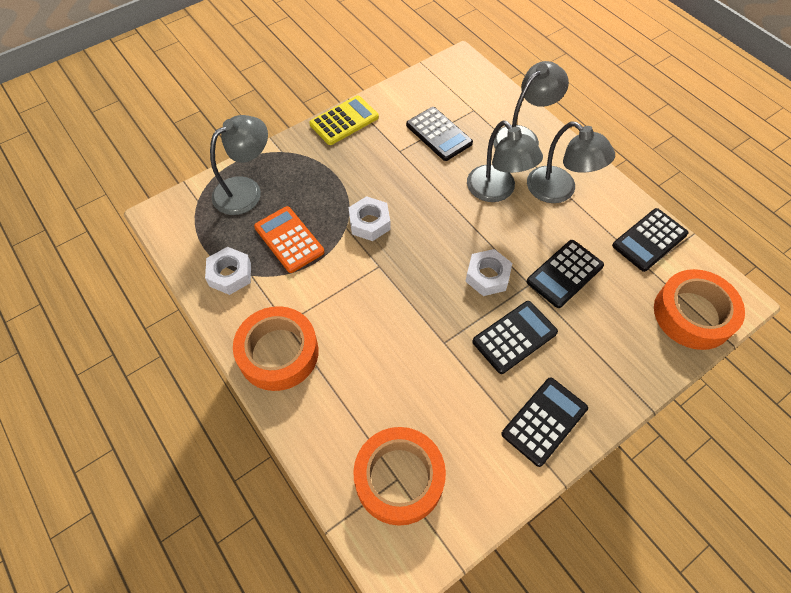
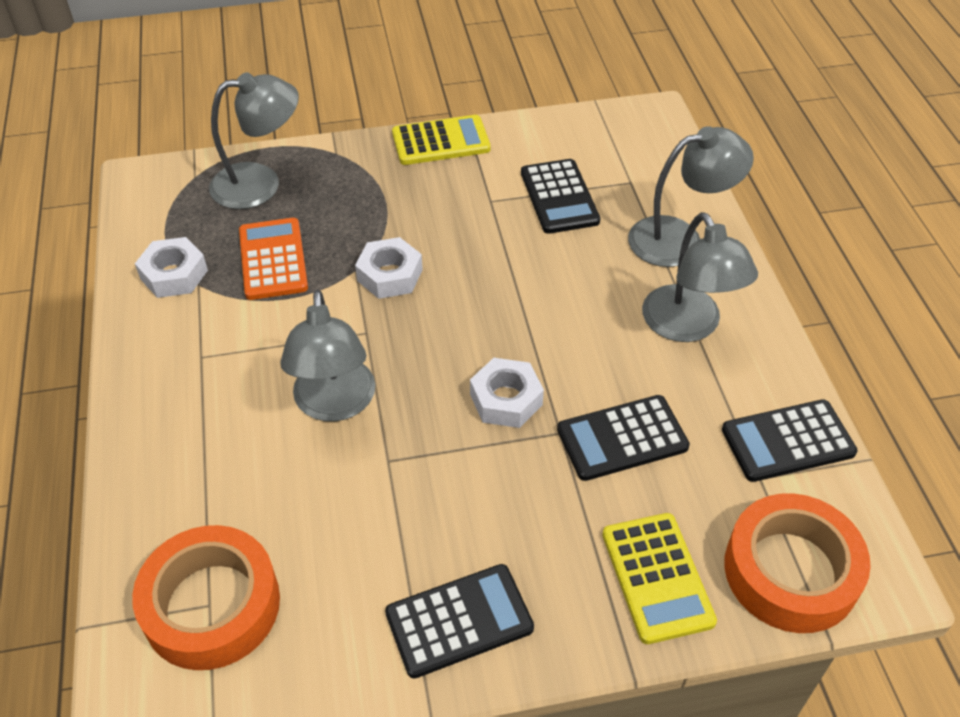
camera: 25 degrees right, 10 degrees down
(278, 353) = (167, 388): orange tape -> none
(497, 191) = (594, 295): grey lamp -> grey lamp (335, 404)
(514, 337) = (491, 493): black calculator -> none
(630, 348) = (657, 577): none -> yellow calculator

